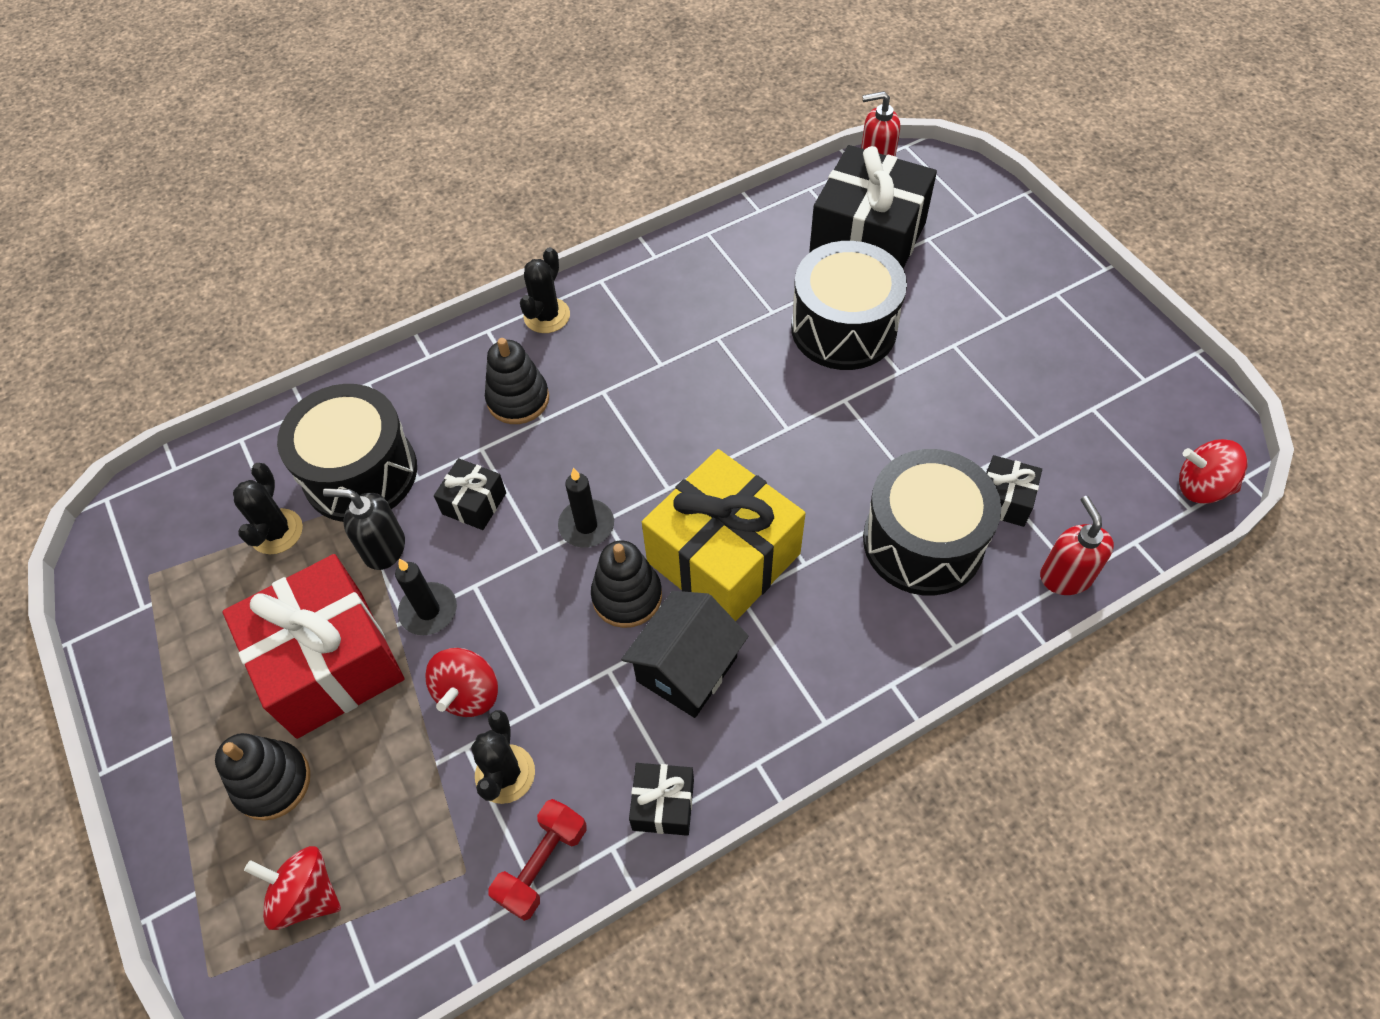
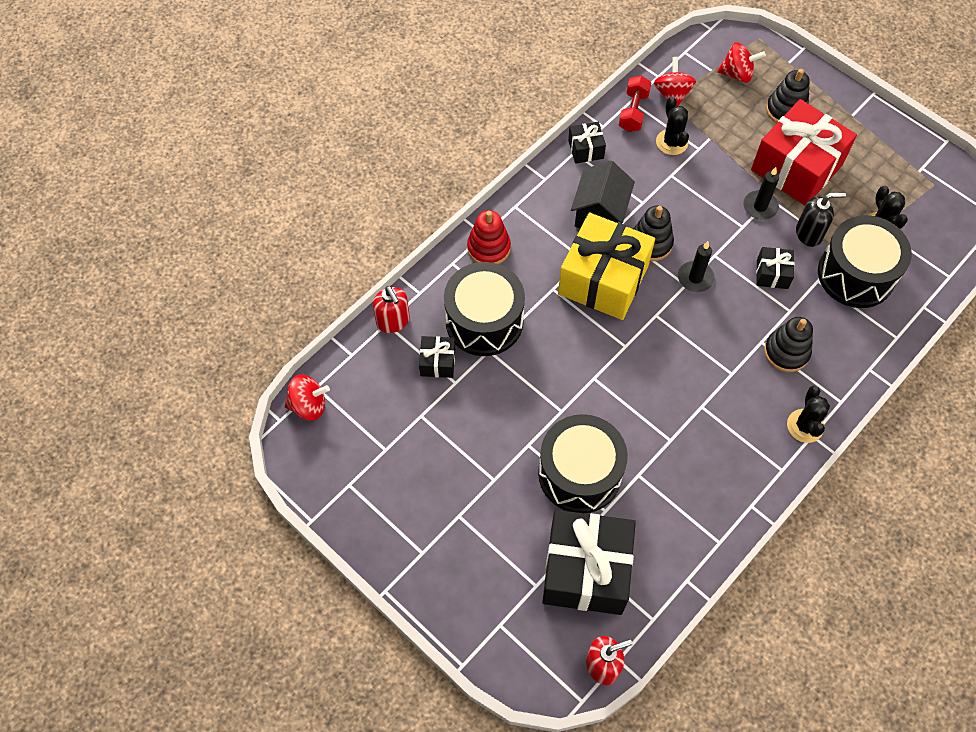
camera: 160 degrees right, 5 degrees up
(468, 693) = (712, 172): red spinning top -> red spinning top (672, 94)
(889, 657) = (488, 248): none -> red stacking toy

